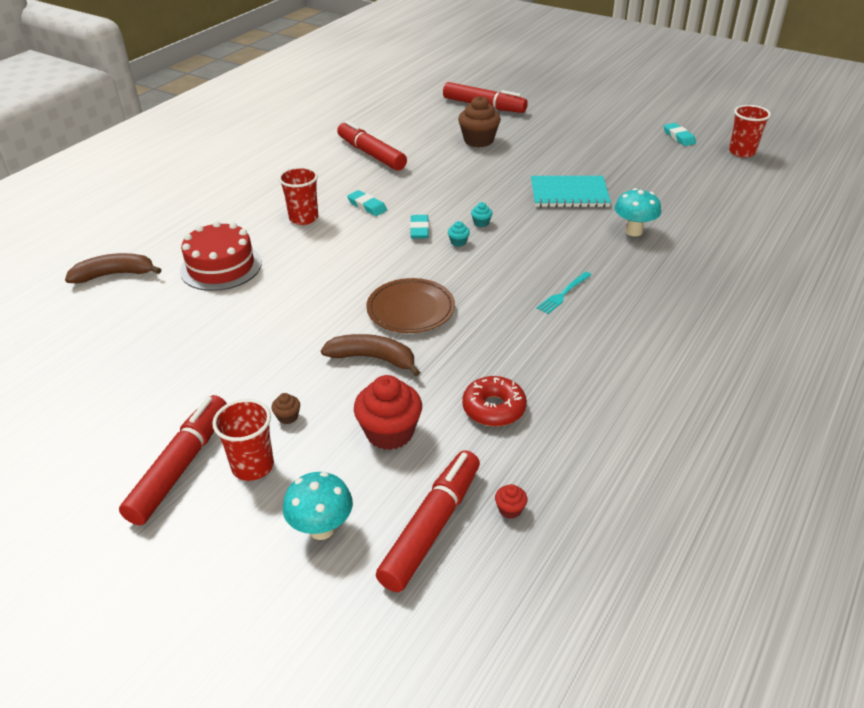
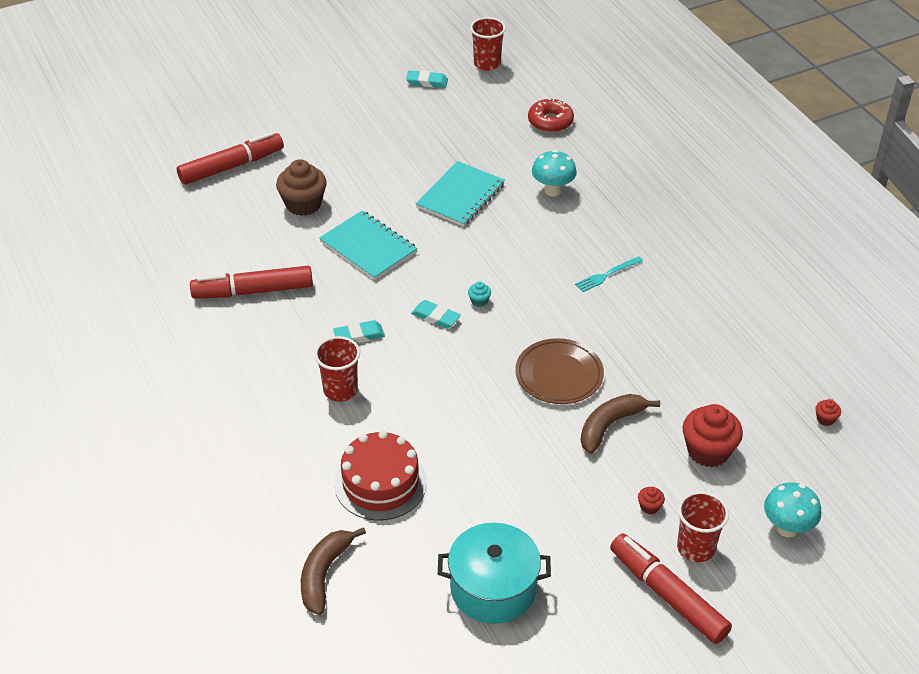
camera: 60 degrees left, 5 degrees up
(139, 358) = (493, 588): none -> turquoise pot
(287, 417) = (649, 507): brown cupcake -> red cupcake
(432, 527) = (818, 467): red marker -> none
(464, 178) = (368, 247): none -> turquoise notebook
(481, 223) = (460, 272): turquoise cupcake -> none
(494, 408) = (719, 380): red donut -> red donut (550, 121)
(563, 294) = (607, 275): turquoise fork -> turquoise fork turned 75 degrees clockwise

